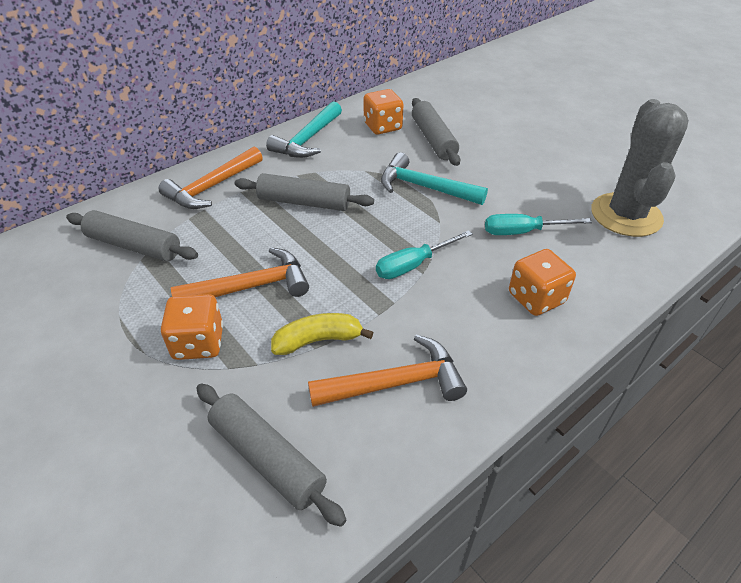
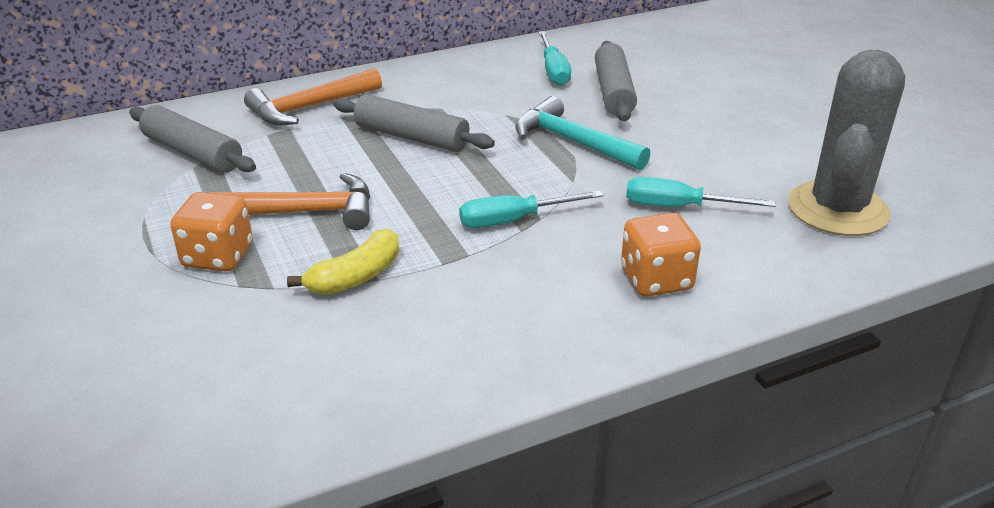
camera: 15 degrees right, 10 degrees down
(267, 458) = (240, 377): grey rolling pin -> none
(307, 139) = (450, 73): turquoise hammer -> none
(318, 340) = (356, 277): yellow banana -> yellow banana turned 135 degrees clockwise
(382, 127) = (553, 71): orange dice -> turquoise screwdriver
(395, 383) = (426, 335): orange hammer -> none

